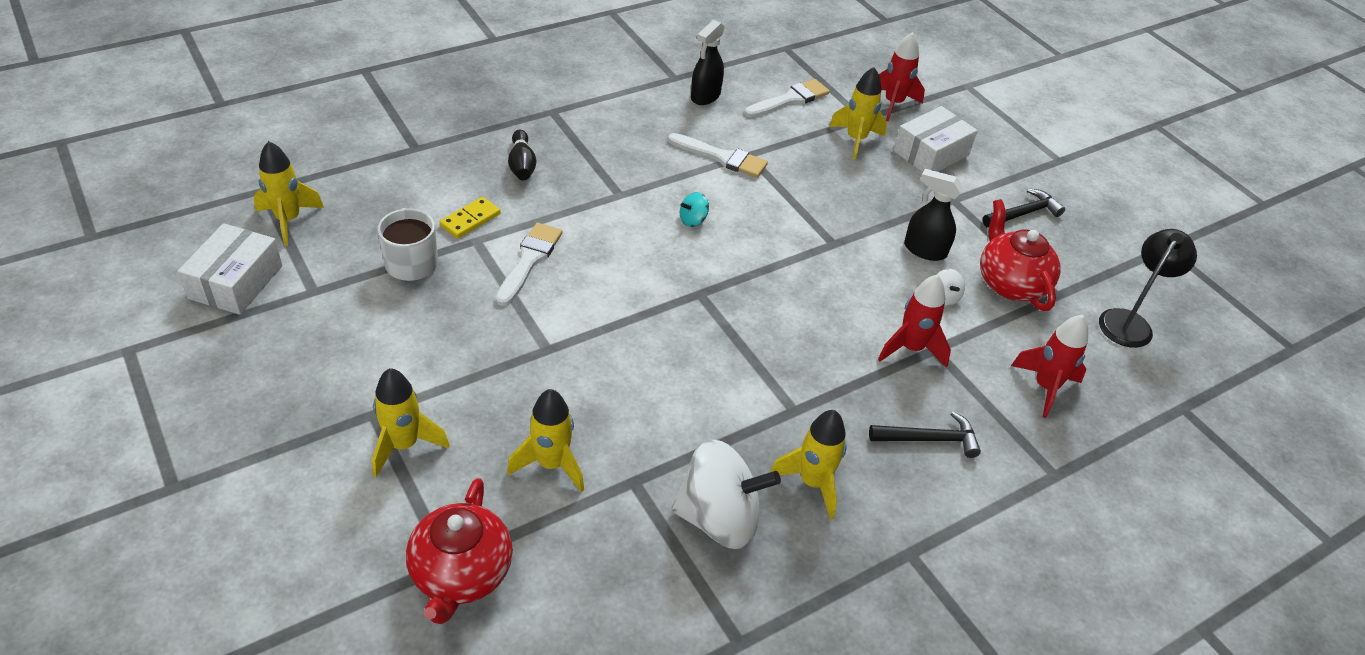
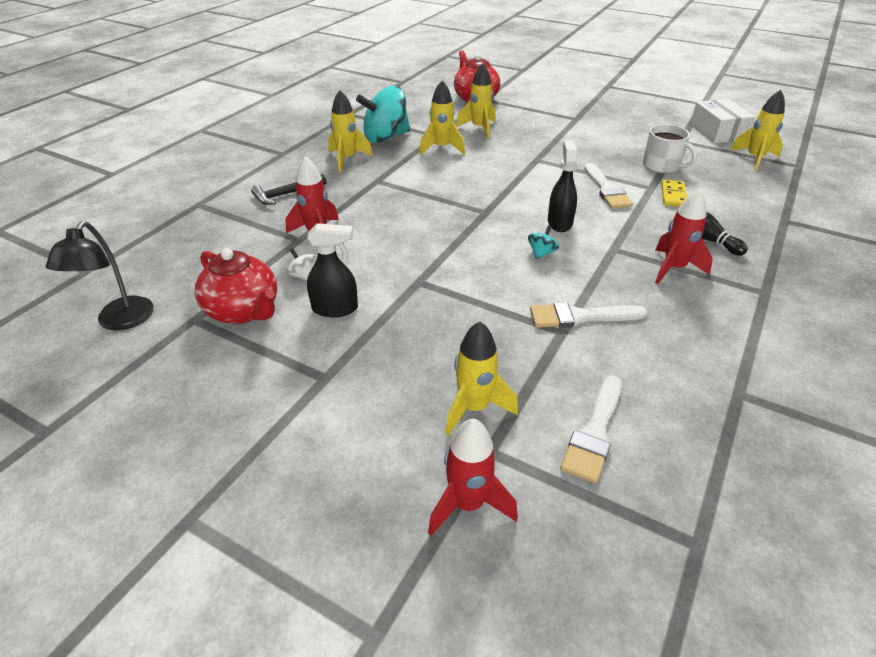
camera: 155 degrees right, 5 degrees down
(404, 445) = (548, 115): yellow rocket -> yellow rocket (441, 148)
(705, 96) = (679, 383): black spray bottle -> black spray bottle (559, 222)
(719, 518) = (386, 137): white spinning top -> turquoise spinning top
(931, 153) = (375, 435): white box -> none
(1023, 213) = (237, 397): black hammer -> none
(1045, 387) = (206, 245): red rocket -> red rocket (673, 269)

